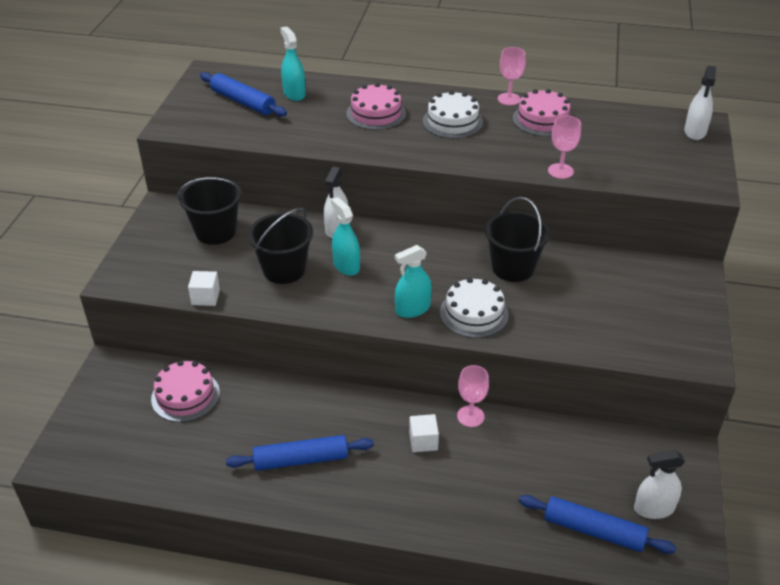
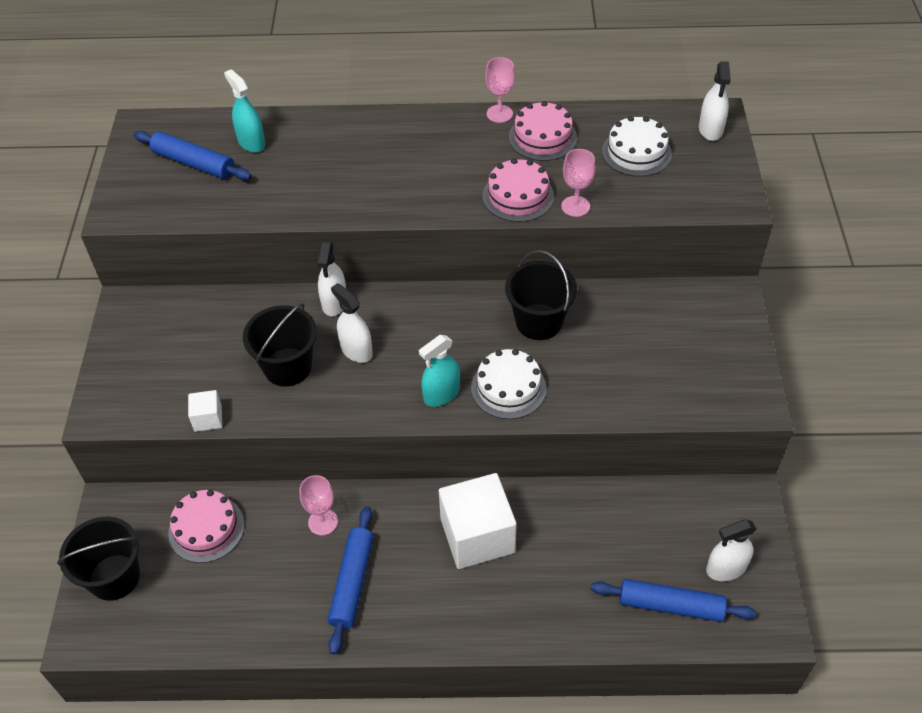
camera: 10 degrees left, 10 degrees up
(215, 231) = (197, 329): black bucket -> black bucket (114, 577)
(301, 460) = (352, 583): blue rolling pin -> blue rolling pin turned 60 degrees counterclockwise
(346, 266) = (356, 350): turquoise spray bottle -> white spray bottle
(376, 113) = (353, 157): pink cake -> pink cake (518, 196)
(423, 441) = (477, 535): white cube -> white cube, size x2.18
(452, 121) = (443, 155): white cake -> white cake (636, 152)
(470, 416) = (521, 496): pink goblet -> pink goblet (323, 522)

